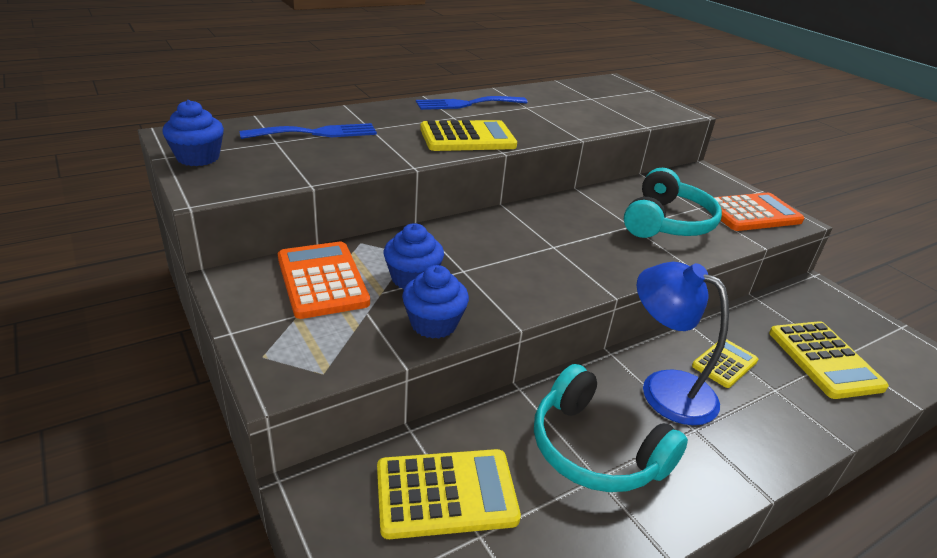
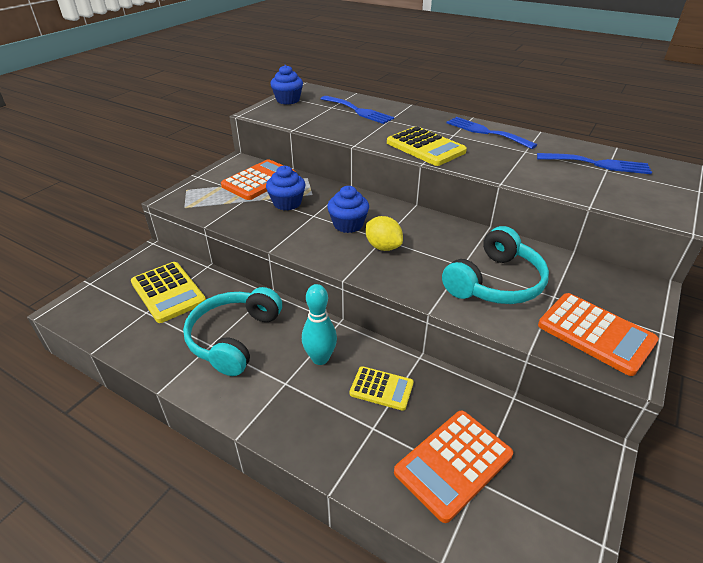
camera: 65 degrees right, 5 degrees up
(434, 324) = (249, 222): blue cupcake -> blue cupcake (348, 224)
(569, 252) = (383, 247): none -> yellow lemon
(579, 96) = (598, 164): none -> blue fork
(664, 388) = (320, 358): blue lamp -> turquoise bowling pin
(666, 222) = (495, 282): turquoise headphones -> turquoise headphones turned 45 degrees counterclockwise
(824, 360) = (453, 464): yellow calculator -> orange calculator

